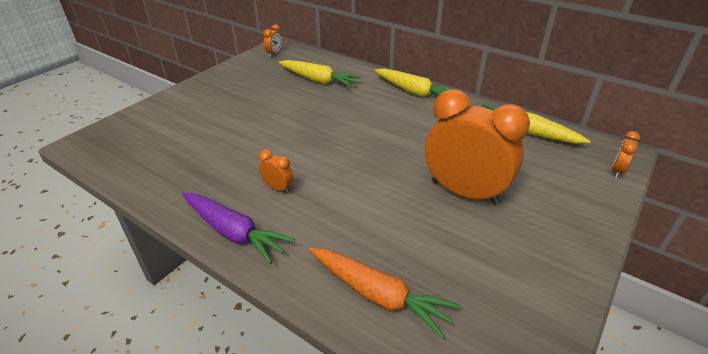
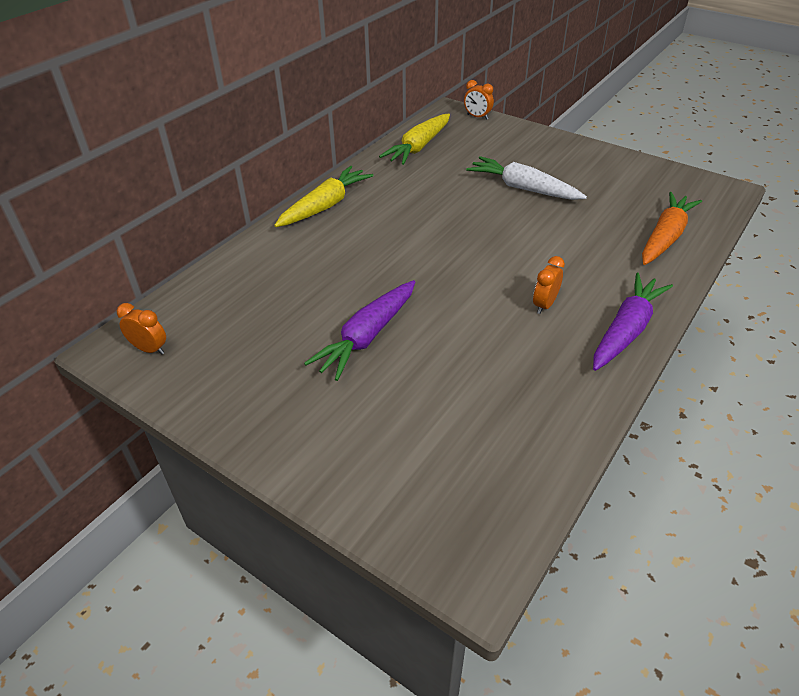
camera: 90 degrees left, 5 degrees up
(265, 111) = (367, 336): none -> purple carrot
(318, 80) = (273, 289): yellow carrot -> none
(464, 192) = (523, 188): orange clock -> white carrot

